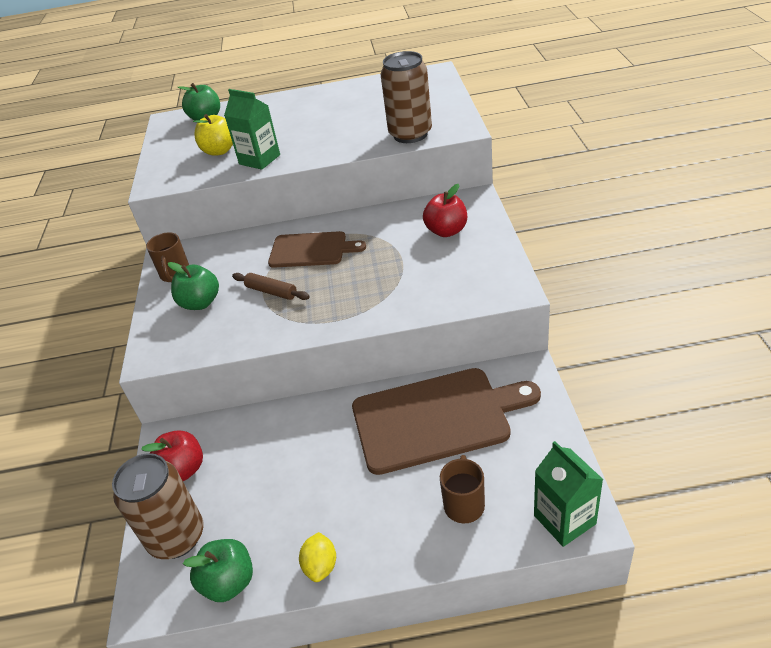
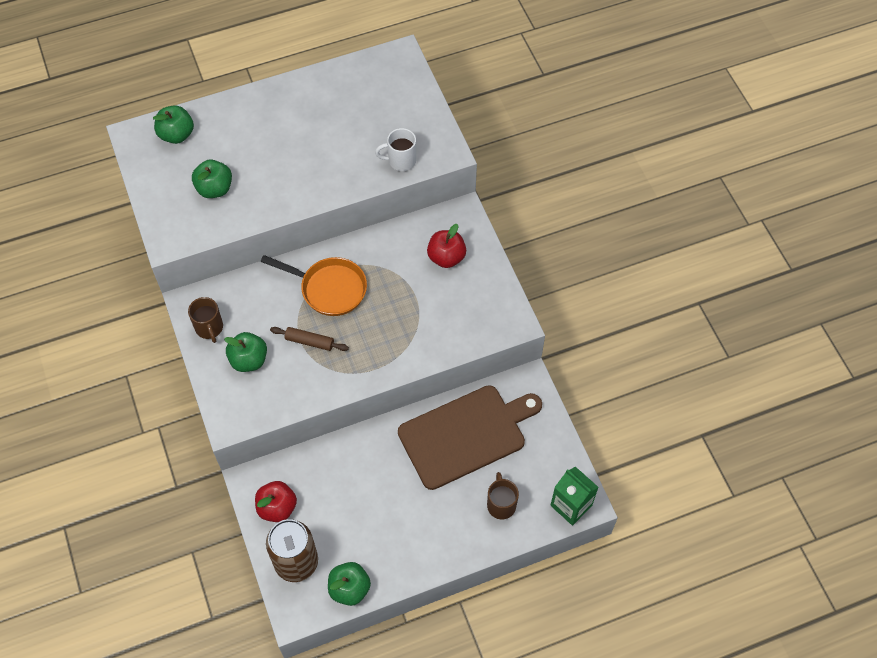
camera: 20 degrees left, 20 degrees up
(219, 151) = (215, 189): yellow apple -> green apple
(259, 159) = (262, 201): green carton -> none
(311, 250) = (329, 289): brown cutting board -> orange pan
(321, 566) = (411, 566): yellow lemon -> none
(410, 134) = (400, 161): brown can -> white mug

